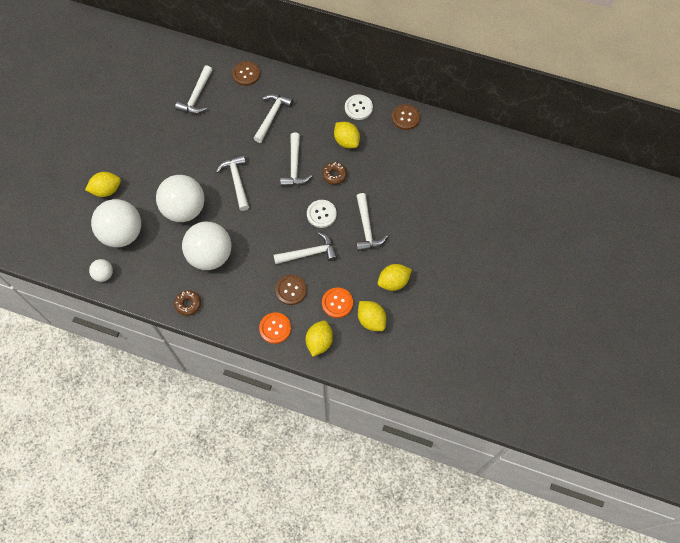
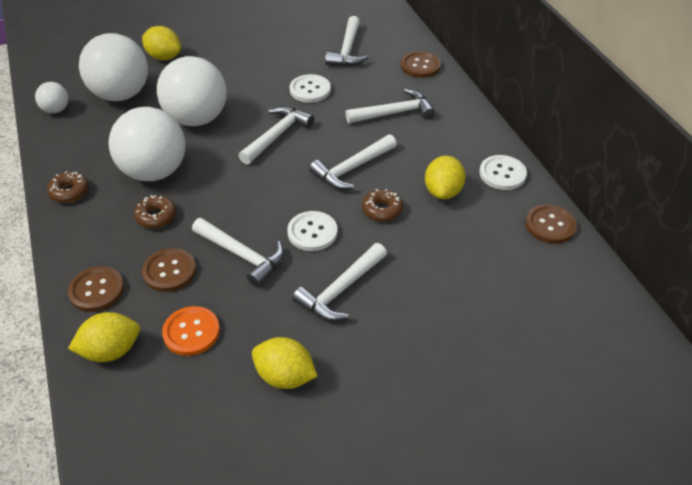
camera: 50 degrees right, 20 degrees down
(196, 96) = (347, 50): white hammer -> white hammer turned 60 degrees counterclockwise
(214, 139) = (310, 90): none -> white button
(246, 274) = (156, 216): none -> brown donut
(275, 328) = (96, 290): orange button -> brown button
(371, 320) = (196, 390): yellow lemon -> none

